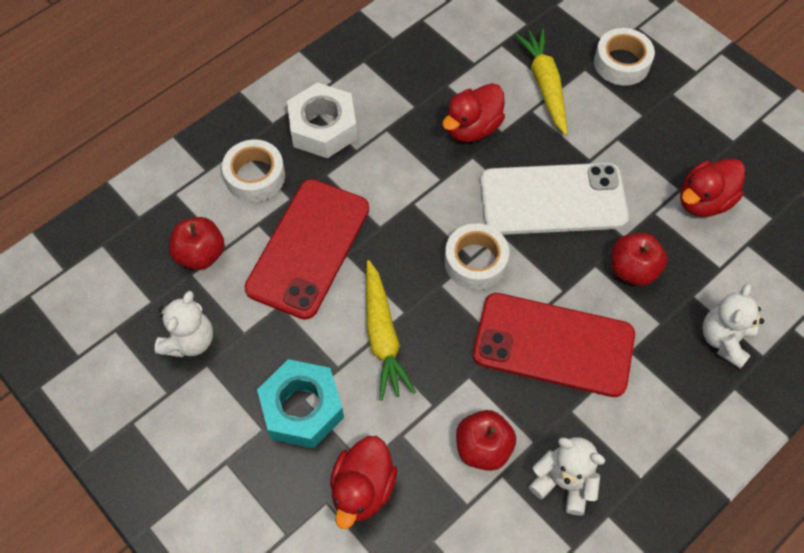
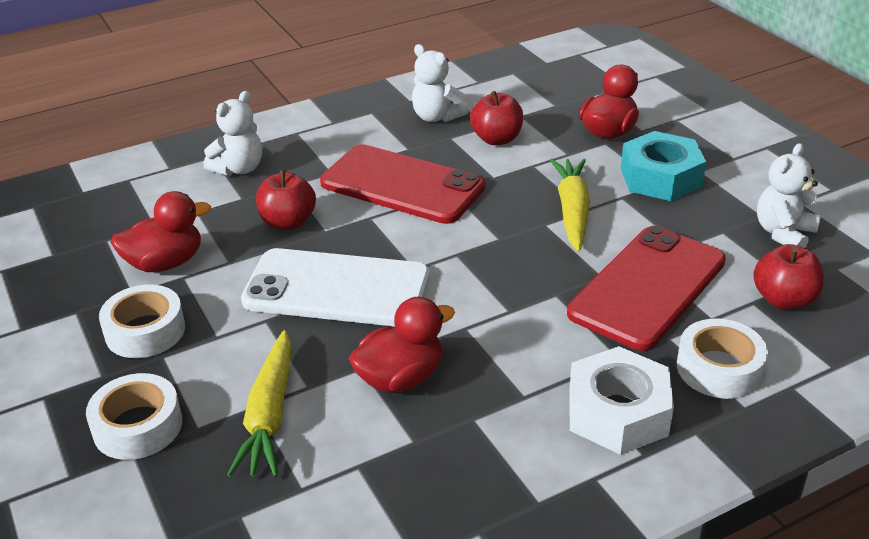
camera: 165 degrees left, 25 degrees down
(475, 261) = (453, 250): white tape -> white tape (145, 331)

